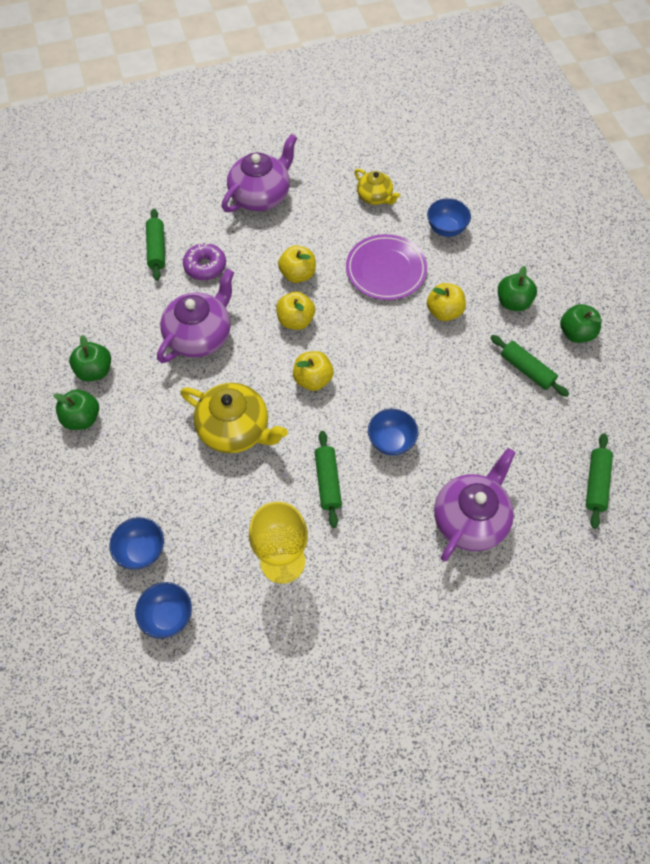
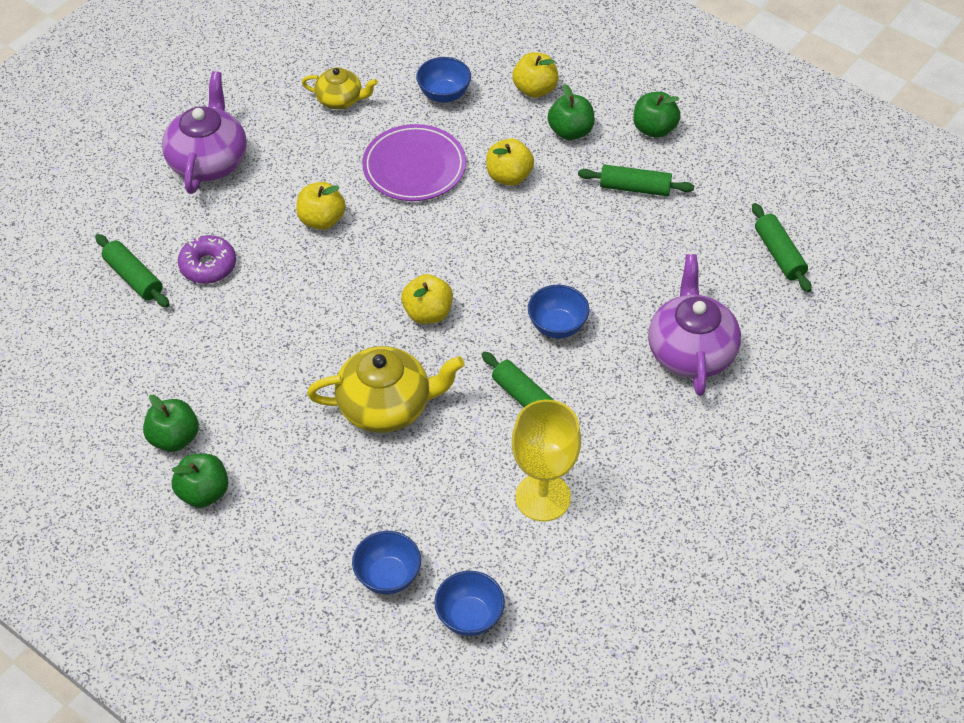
camera: 35 degrees left, 10 degrees down
(200, 335) = (265, 337): purple teapot -> none
(296, 320) = (359, 266): yellow apple -> yellow apple (535, 89)

